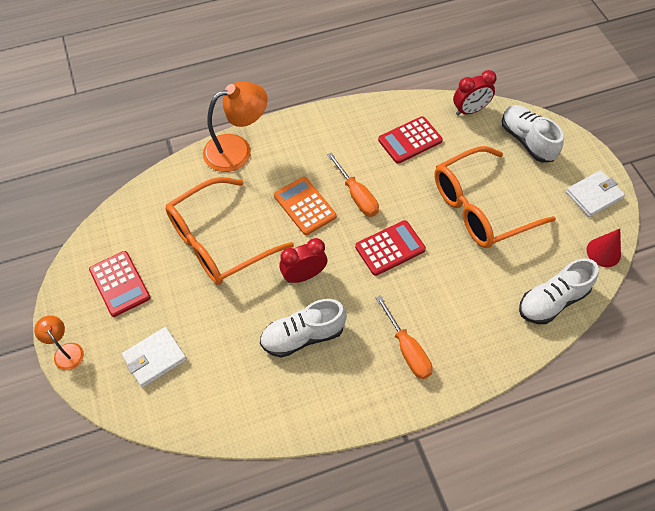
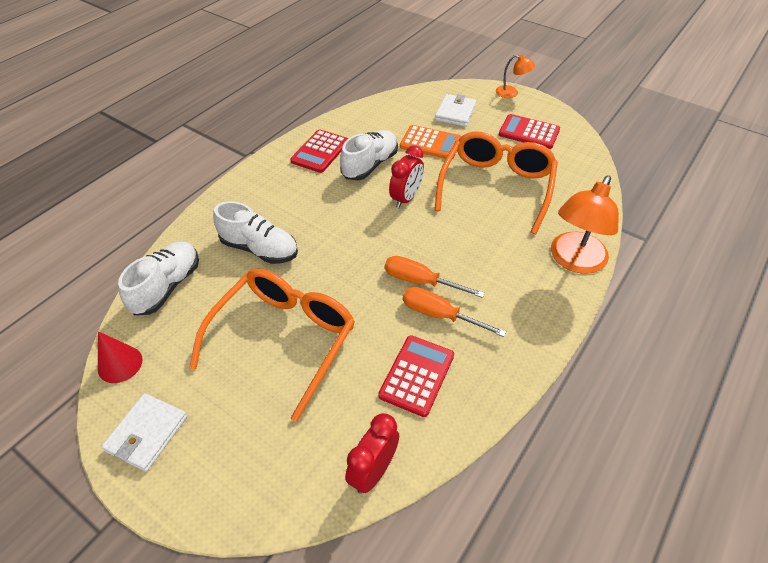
camera: 145 degrees right, 10 degrees down
(305, 206) = (458, 247): orange calculator -> orange calculator (430, 143)
(390, 248) = (351, 253): red calculator -> red calculator (320, 152)
(407, 349) = (283, 193): orange screwdriver -> orange screwdriver (439, 315)
(527, 141) = (268, 468): white shoe -> white shoe (259, 249)

